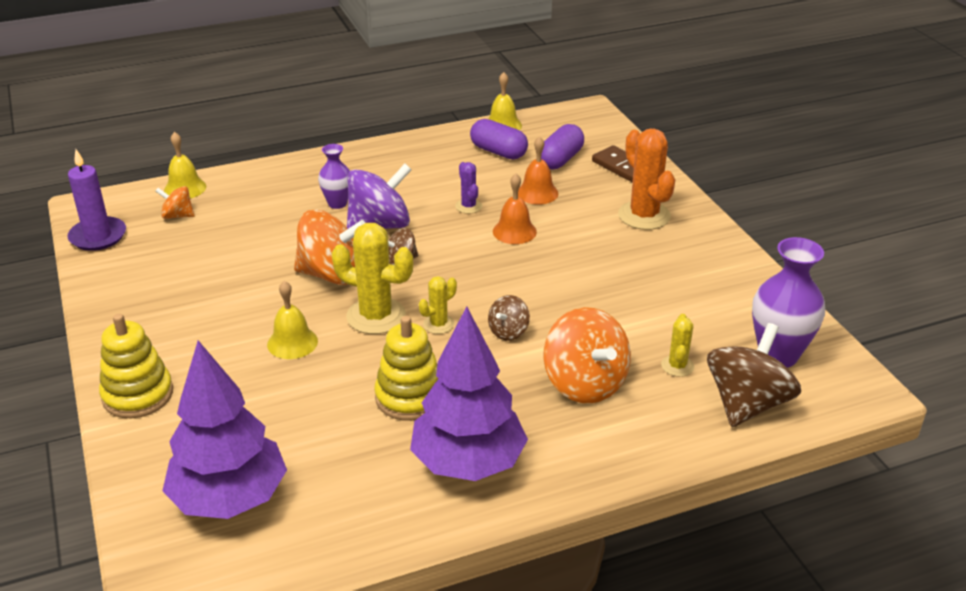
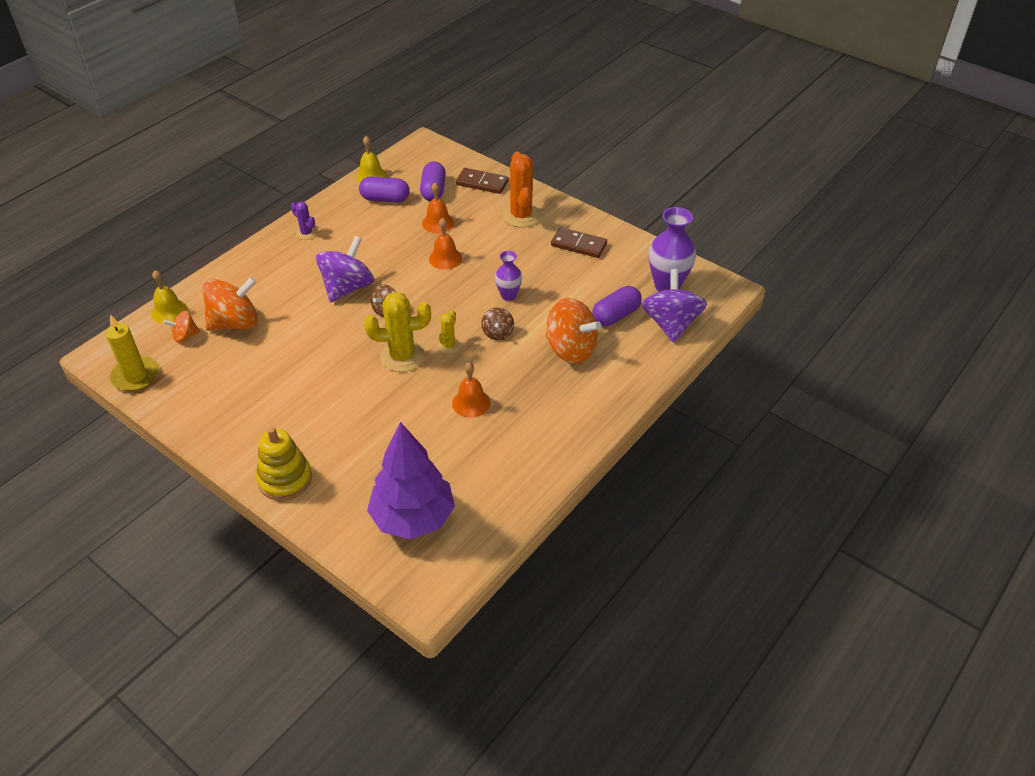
camera: 30 degrees left, 10 degrees up
(98, 236) = (135, 376): purple candle -> yellow candle
(292, 342) = (361, 398): yellow bell -> none
(331, 274) = (345, 338): orange spinning top -> orange spinning top (235, 323)
(337, 203) = (301, 281): purple vase -> purple vase (508, 295)
(410, 397) = (471, 403): yellow stacking toy -> orange bell
(468, 206) = (398, 250): purple cactus -> purple cactus (306, 233)
(468, 463) = (541, 430): purple tree -> none
(644, 216) = (521, 216): orange cactus -> orange cactus turned 45 degrees clockwise
(677, 366) = (616, 315): yellow cactus -> purple capsule
(692, 269) = (579, 245): none -> brown domino
(747, 404) = (671, 324): brown spinning top -> purple spinning top

